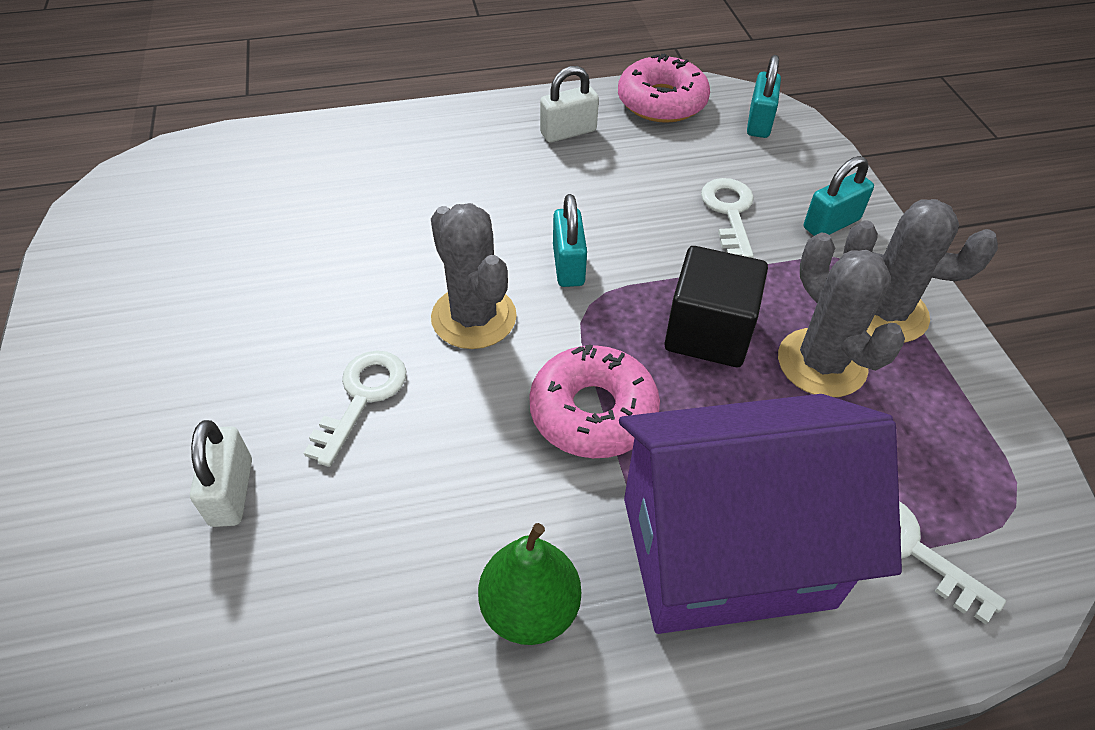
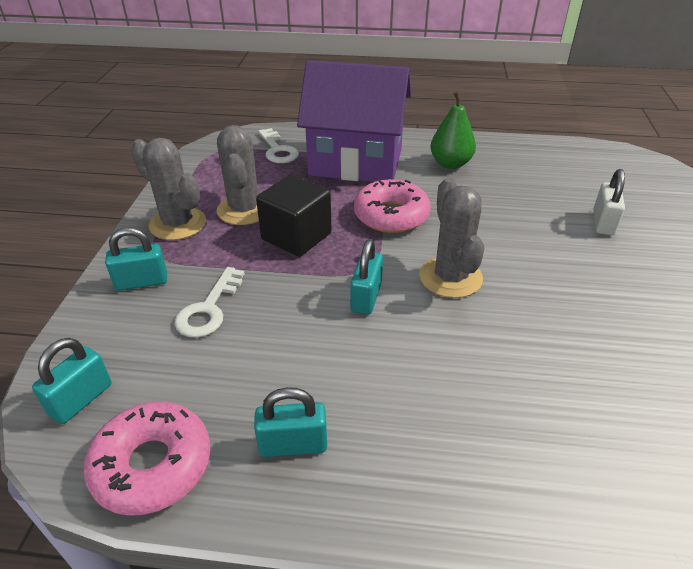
camera: 160 degrees left, 10 degrees down
(362, 397) = (531, 248): white key -> none
(568, 132) = (293, 444): white padlock -> turquoise padlock

